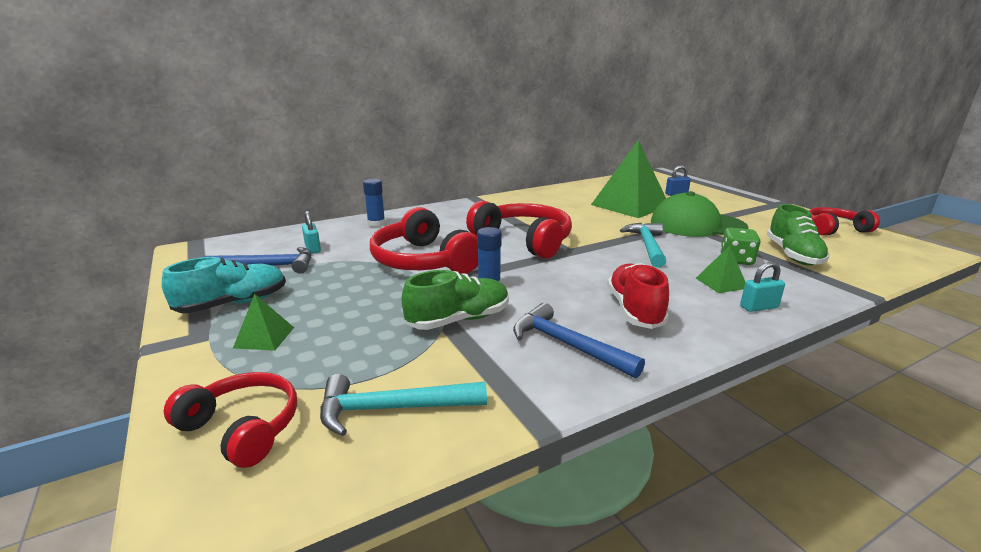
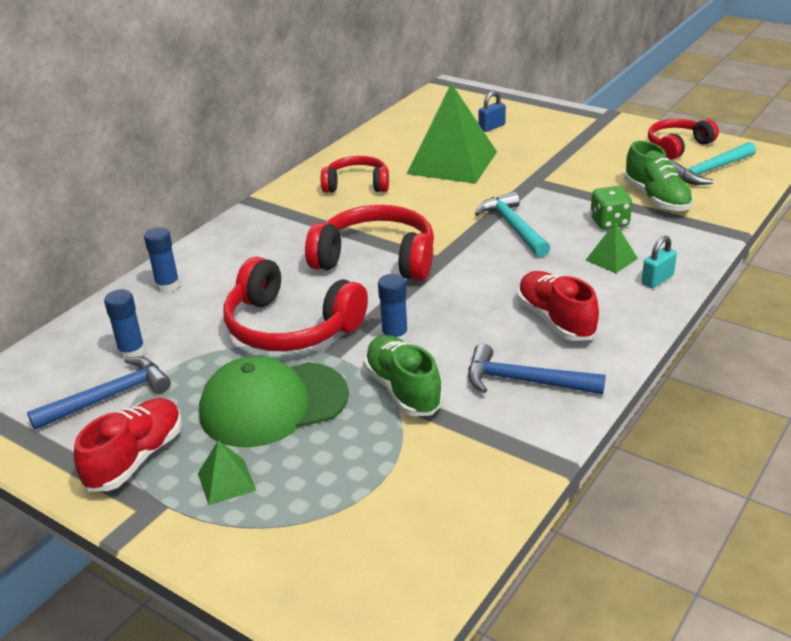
camera: 25 degrees left, 10 degrees up
(233, 304) = (136, 458): turquoise shoe -> red shoe
(242, 428) = (321, 567): red headphones -> red headphones (357, 185)
(313, 248) = (132, 352): turquoise padlock -> blue glue stick
(393, 409) = (432, 499): turquoise hammer -> turquoise hammer (709, 171)
(458, 320) = (403, 390): green shoe -> green shoe turned 60 degrees counterclockwise
(697, 225) = (544, 177): green cap -> green cap (273, 404)

